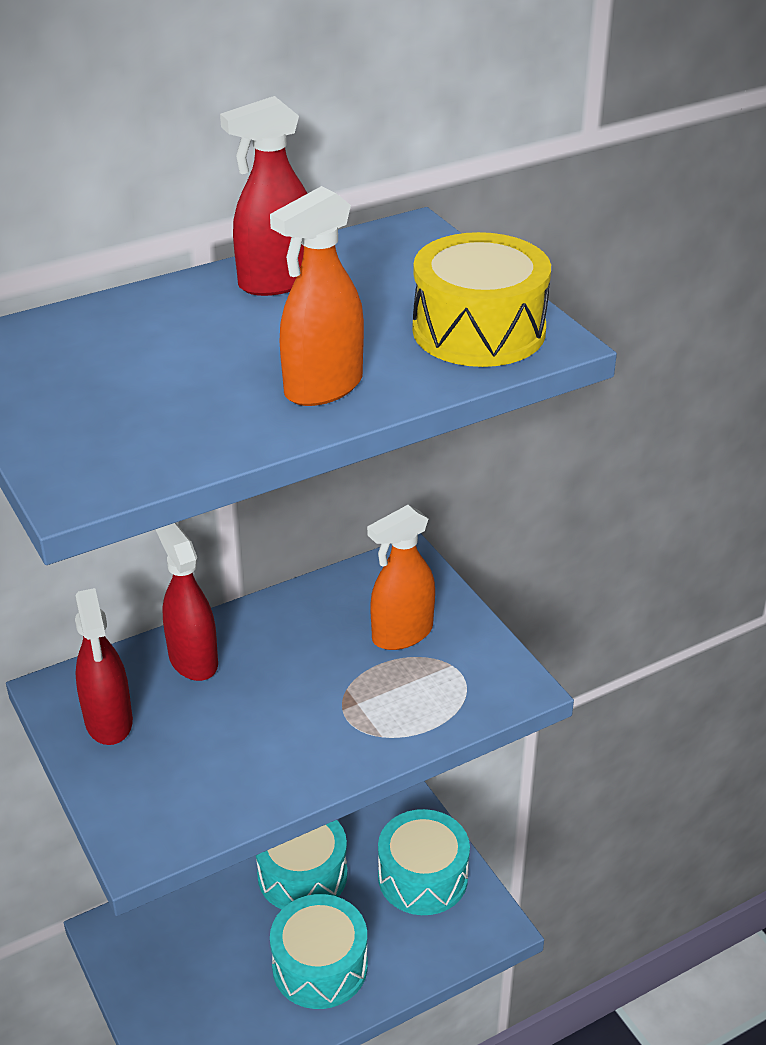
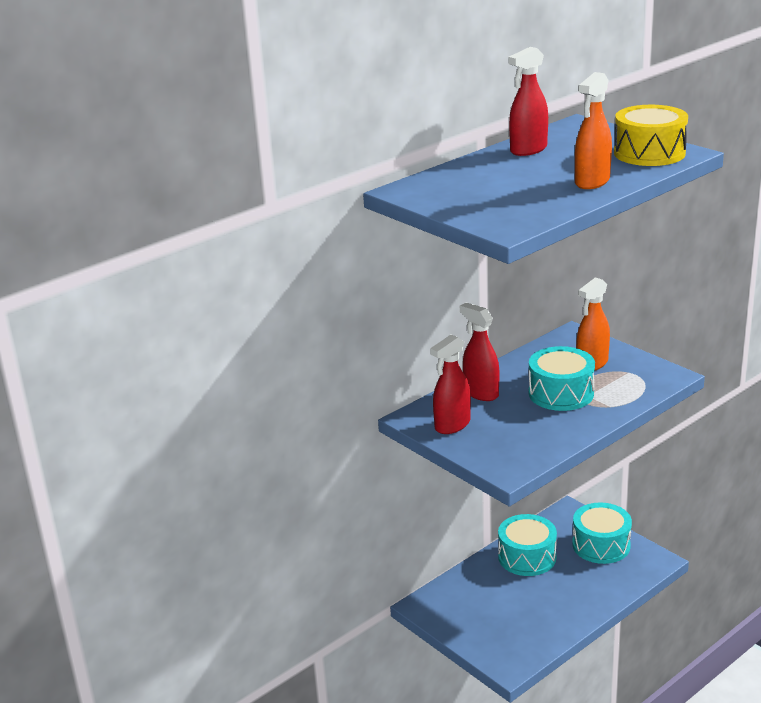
camera: 10 degrees left, 10 degrees down
(109, 722) = (452, 425): red spray bottle -> red spray bottle turned 75 degrees clockwise
(320, 966) = (562, 597): turquoise drum -> turquoise drum (561, 393)

